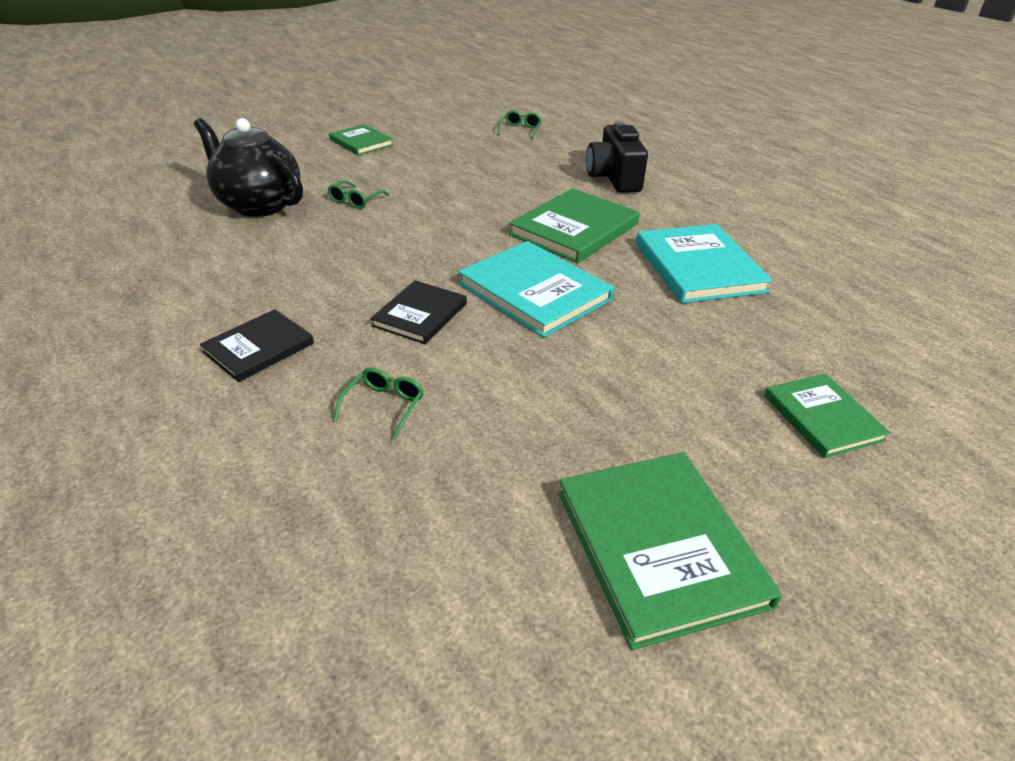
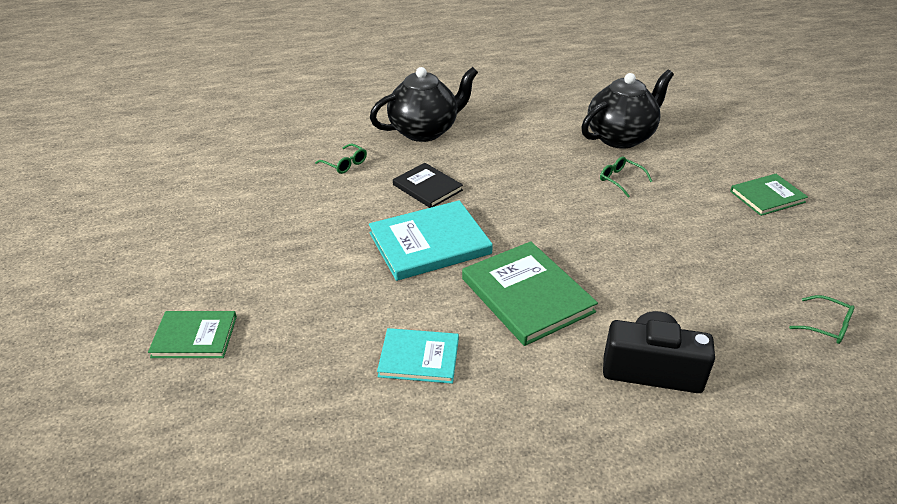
camera: 110 degrees right, 0 degrees up
(259, 348) = (424, 131): black book -> black teapot
(659, 547) = (179, 227): green book -> none
(698, 267) = (419, 358): turquoise book -> turquoise book, size x0.61

